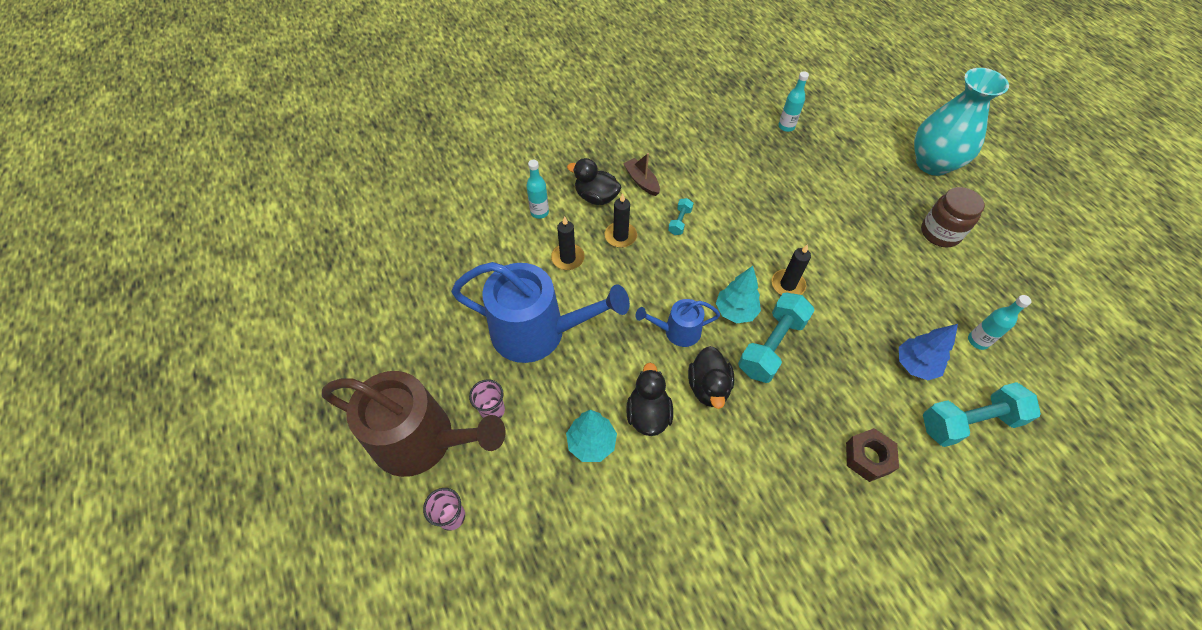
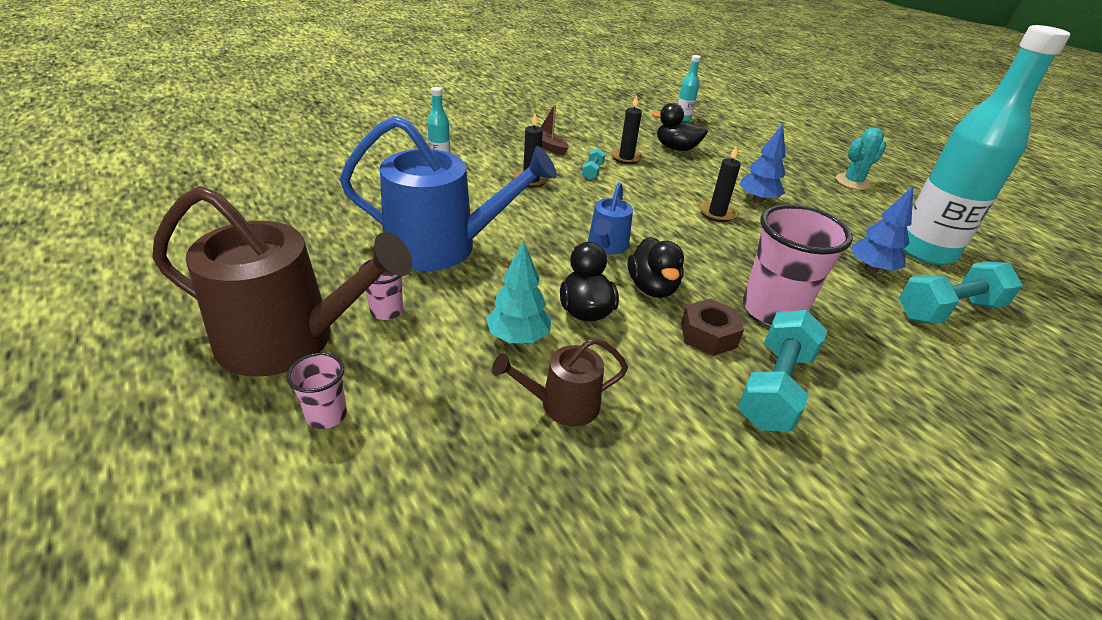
camera: 10 degrees left, 20 degrees down
(568, 258) = (474, 194): black candle -> black candle (626, 158)
(596, 197) = (501, 155): black duck -> black duck (676, 148)
(618, 515) = (562, 405): none -> brown watering can
(677, 331) = (607, 246): blue watering can -> blue watering can turned 60 degrees counterclockwise
(735, 311) = (667, 231): turquoise tree -> none
(771, 346) = (714, 256): turquoise dumbbell -> turquoise dumbbell (774, 388)
(807, 417) = (772, 310): none -> pink cup
(832, 264) = (757, 200): none -> blue tree
(868, 457) = (853, 342): brown nut -> brown nut (708, 335)
(932, 163) = (826, 142): turquoise vase -> none
(940, 233) = (853, 182): brown jar -> turquoise cactus
(978, 341) = (925, 251): turquoise bottle -> turquoise bottle, size x2.48

